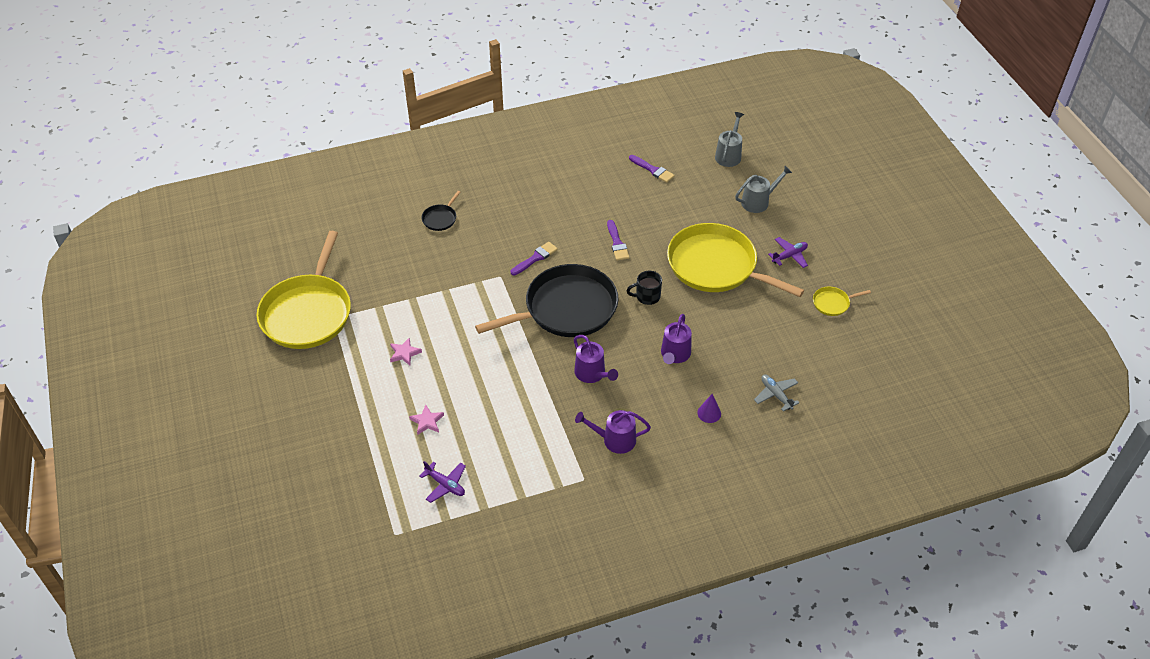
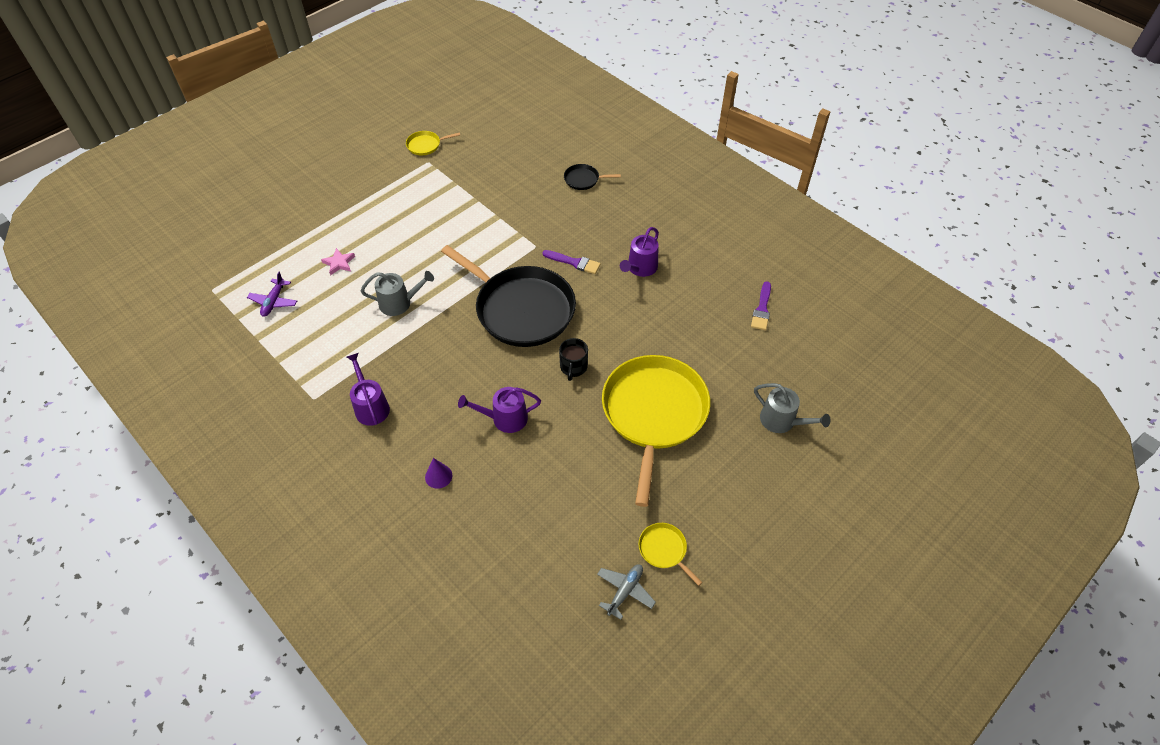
camera: 65 degrees right, 5 degrees up
(308, 313) = (425, 145): yellow pan -> yellow pan, size x0.40
(404, 353) = (409, 219): pink star -> none
(592, 374) = (447, 359): purple watering can -> purple watering can (640, 268)
(617, 243) = (634, 317): purple brush -> none
(647, 296) = (573, 367): black mug -> black mug turned 135 degrees counterclockwise
(729, 155) = (837, 368): grey watering can -> grey watering can (399, 303)
(776, 395) = (492, 532): grey plane -> grey plane (625, 591)
(789, 256) = (714, 480): purple plane -> none

